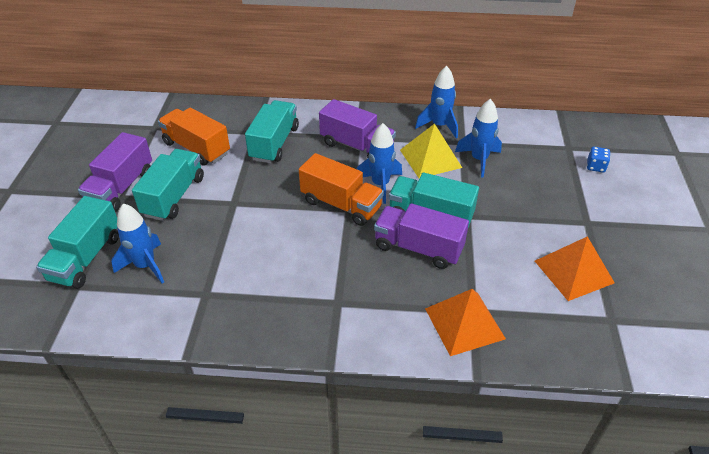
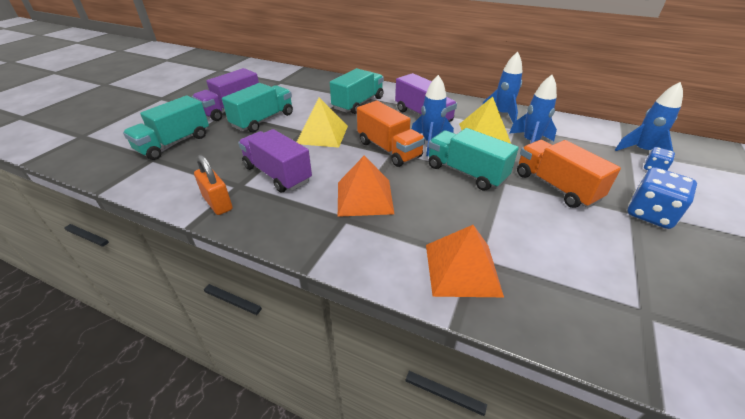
camera: 20 degrees right, 5 degrees down
(145, 266) = (210, 157): blue rocket -> blue rocket (641, 151)
(196, 148) = (299, 97): orange truck -> orange truck (556, 186)
(197, 322) = (218, 203): none -> orange padlock
(257, 201) = (322, 134): none -> yellow pyramid
(418, 248) = (442, 194): purple truck -> purple truck (277, 174)
(573, 272) = (607, 252): orange pyramid -> orange pyramid (364, 197)
(600, 221) = (650, 214): none -> blue dice

